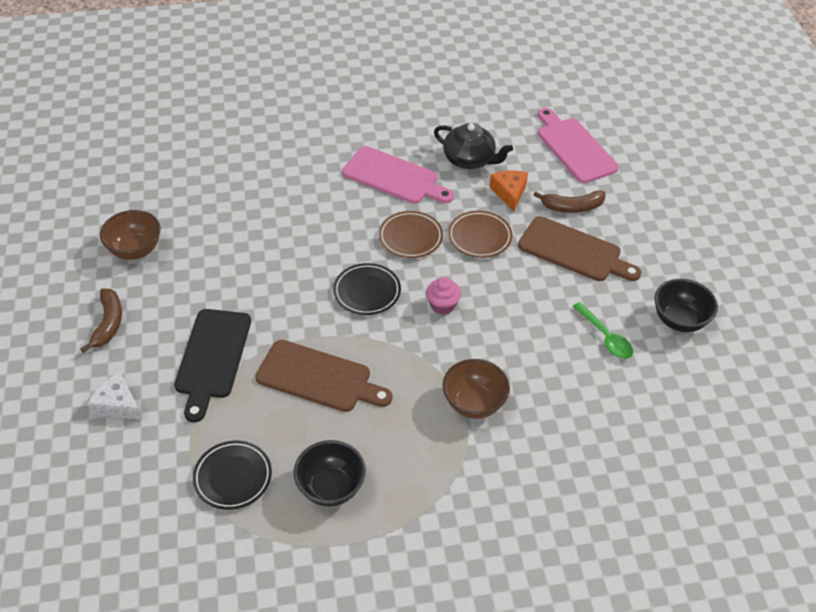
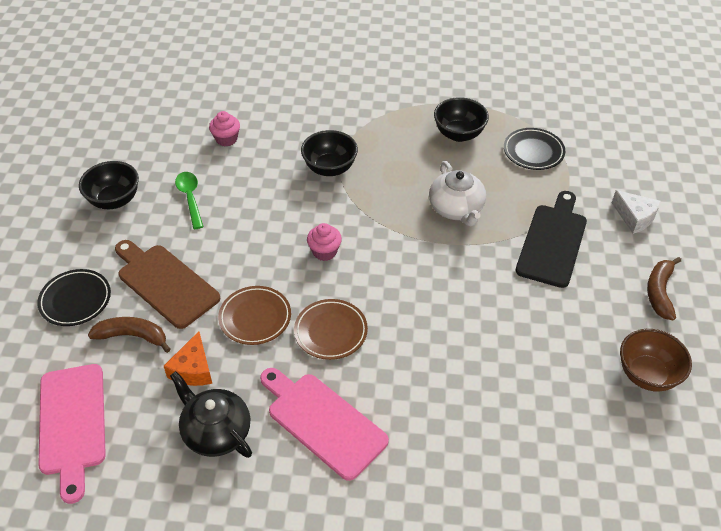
camera: 165 degrees left, 0 degrees up
(318, 378) = (456, 209): brown cutting board -> white teapot
(367, 292) = (395, 278): black plate -> black plate (75, 300)
(474, 403) = (330, 168): brown bowl -> black bowl
(612, 421) = (226, 139): none -> pink cupcake

